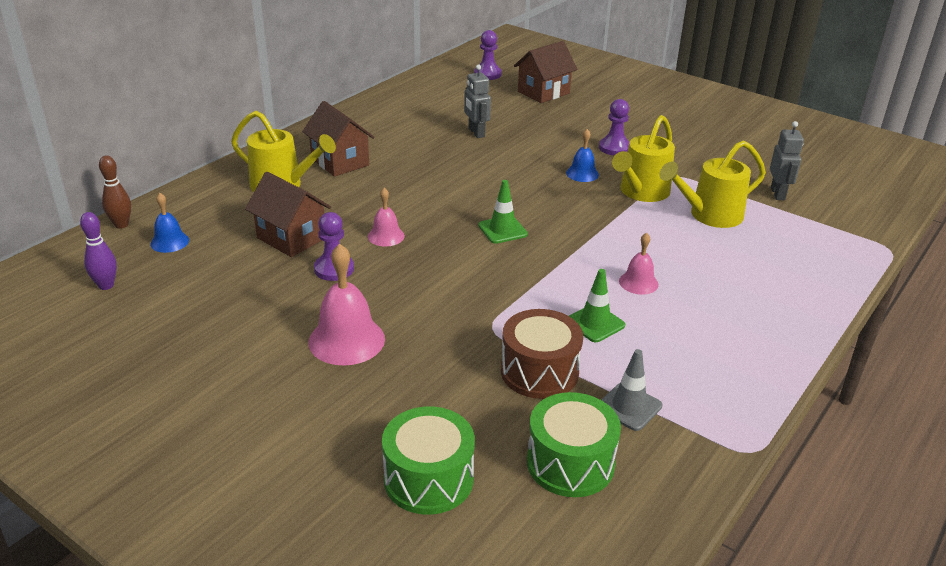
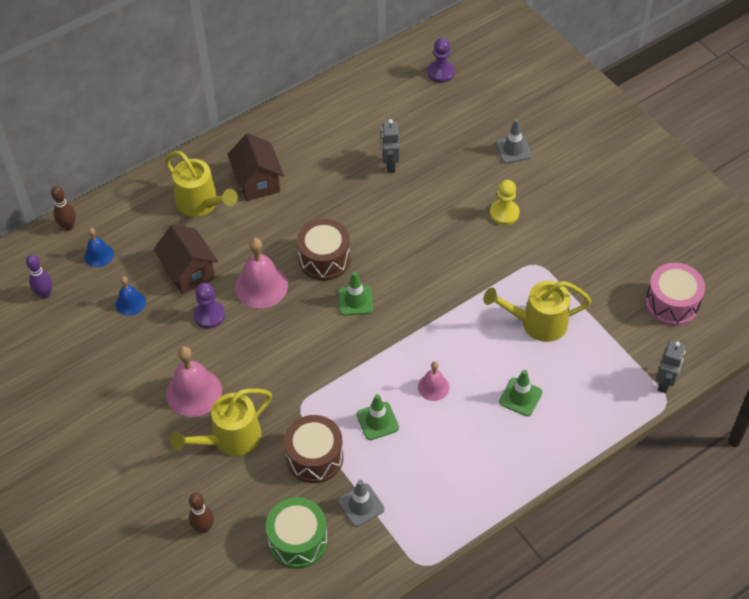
camera: 20 degrees right, 20 degrees up
(386, 236) = (261, 286): pink bell -> pink bell, size x1.76
(428, 479) = (203, 527): green drum -> brown bowling pin
(447, 205) = (324, 259): none -> brown drum
(543, 92) = (480, 113): brown house -> none
(582, 173) = (456, 243): blue bell -> blue bell (130, 303)
(591, 109) = (513, 149): none -> grey traffic cone
(614, 148) = (504, 213): purple pawn -> yellow pawn
(641, 192) = (494, 280): yellow watering can -> yellow watering can (230, 439)
(740, 273) = (520, 397): none -> green traffic cone
(778, 194) = (615, 309): grey robot -> grey robot (664, 382)
(826, 182) = (671, 303): none -> pink drum

